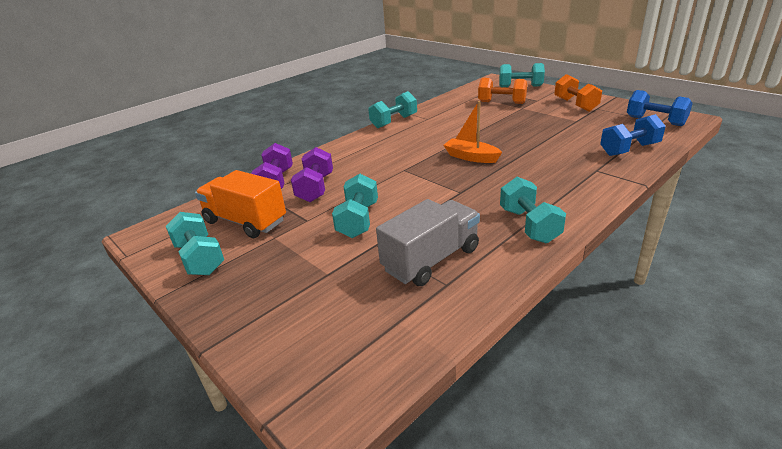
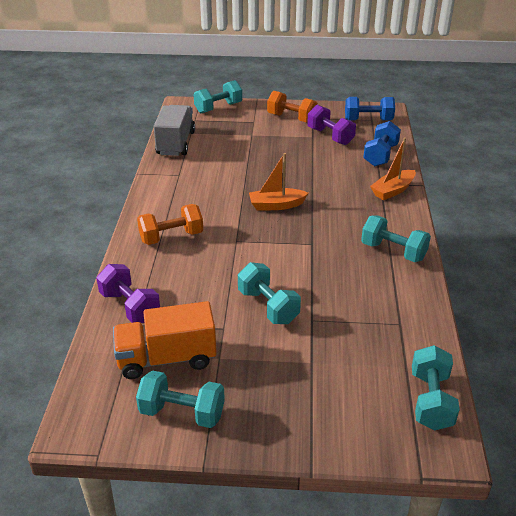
camera: 45 degrees left, 5 degrees up
(315, 188) = (182, 294): purple dumbbell -> purple dumbbell (330, 136)
(394, 122) = (149, 189): turquoise dumbbell -> turquoise dumbbell (431, 400)
(431, 259) = (367, 311): grey truck -> grey truck (176, 143)
(501, 102) = (225, 133): orange dumbbell -> orange dumbbell (171, 237)
(602, 179) = (393, 190): none -> orange boat

